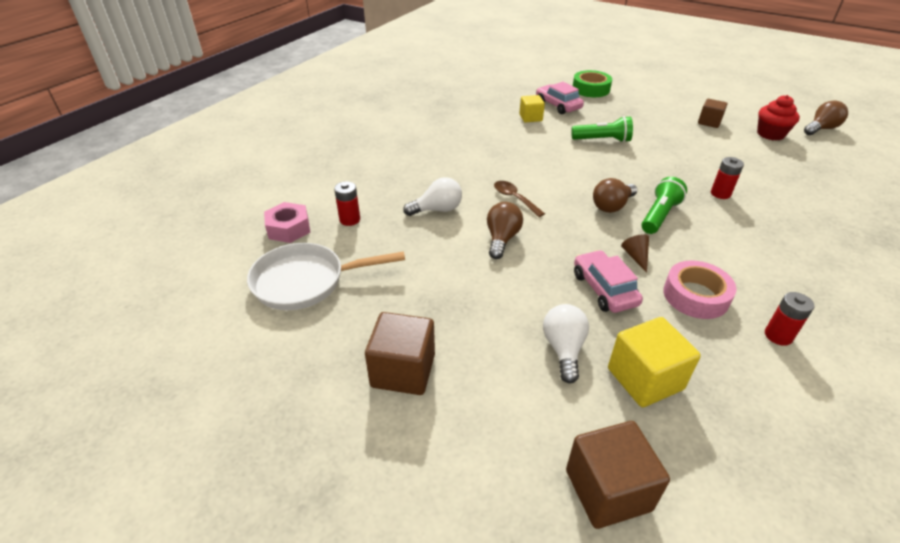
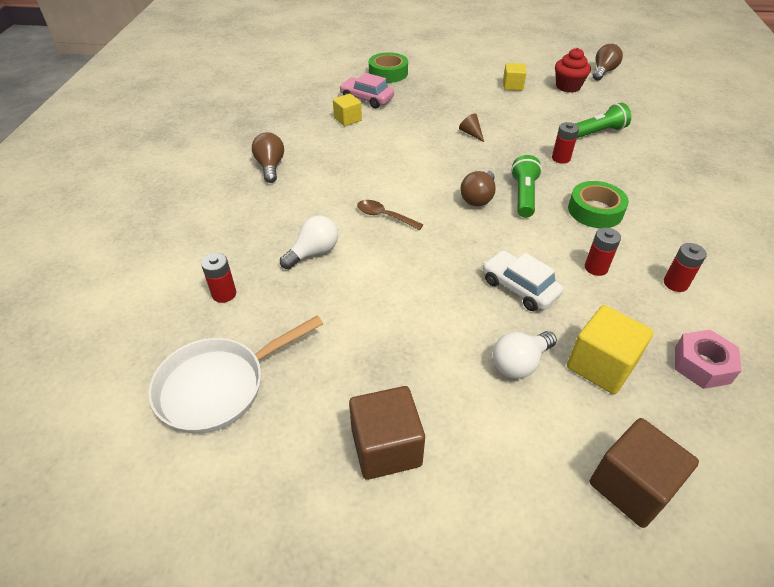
camera: 25 degrees left, 5 degrees up
(289, 229) = (158, 328): pink nut -> pink nut (702, 365)
(502, 239) = (397, 265): brown light bulb -> brown light bulb (270, 166)
(563, 349) = (519, 363): white light bulb -> white light bulb turned 105 degrees counterclockwise
(602, 140) = (430, 128): green flashlight -> green flashlight (597, 132)
(604, 289) = (519, 288): pink car -> white car
(635, 257) = (527, 245): brown cone -> brown cone (471, 133)
(695, 296) = (596, 268): pink tape -> red battery
(709, 122) = (512, 86): brown cube -> yellow cube
(728, 247) = (595, 211): none -> green tape

